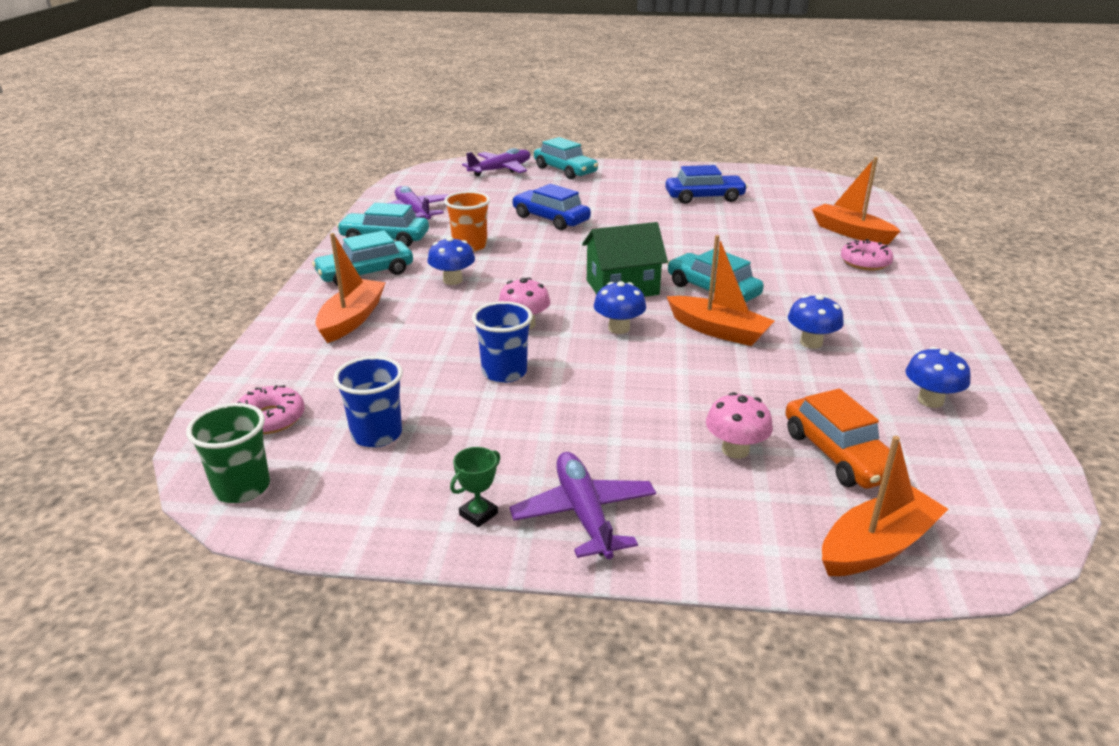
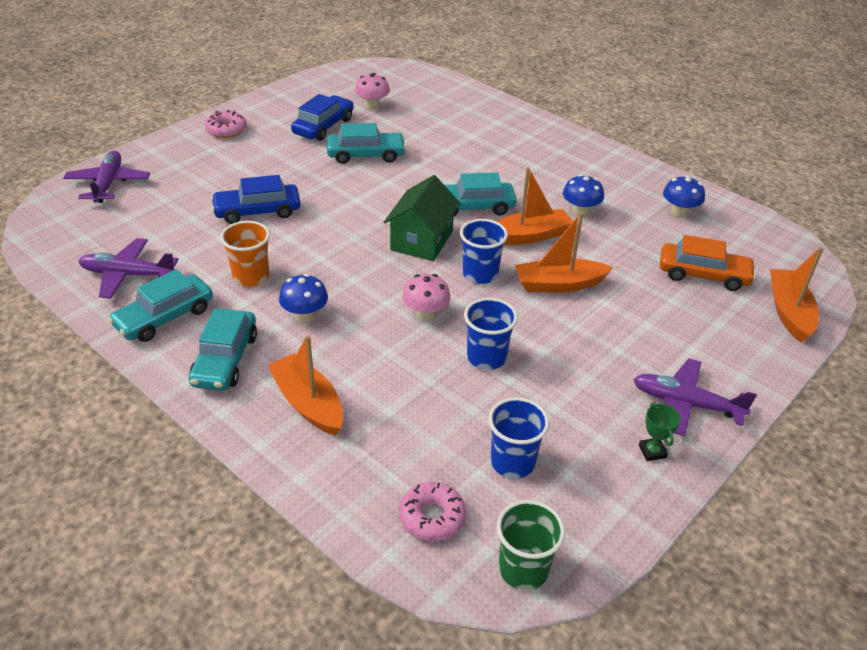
camera: 55 degrees left, 10 degrees up
(565, 170) = (168, 154): turquoise car -> turquoise car (366, 155)
(619, 328) = (480, 274): blue mushroom -> blue cup
(735, 450) = (669, 308): pink mushroom -> pink mushroom (372, 106)
(851, 233) = (459, 110): orange boat -> orange boat (559, 284)
(865, 262) = (505, 131): pink donut -> pink donut (226, 130)

